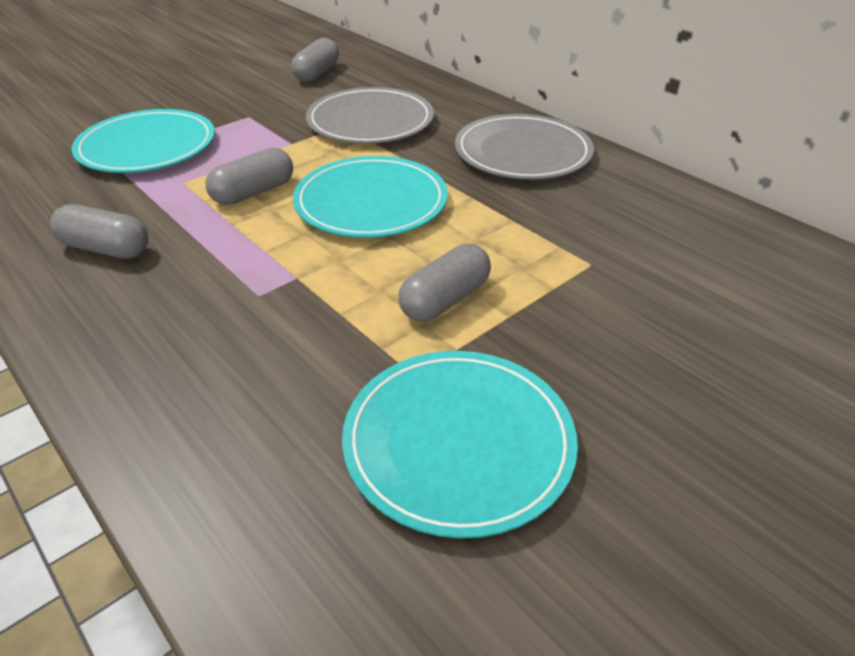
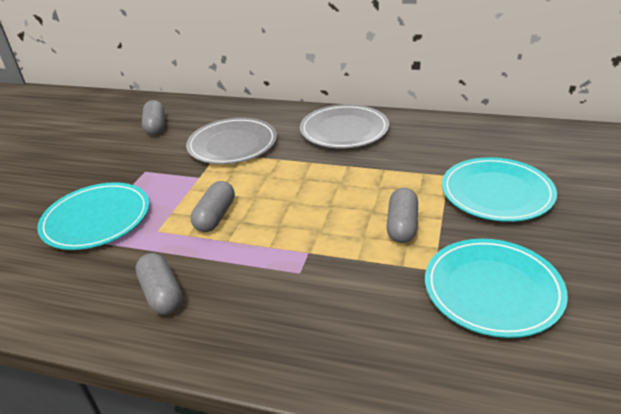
camera: 30 degrees left, 5 degrees down
(106, 248) = (162, 294): grey capsule -> grey capsule turned 75 degrees clockwise
(371, 202) = (296, 192): turquoise plate -> turquoise plate (496, 192)

